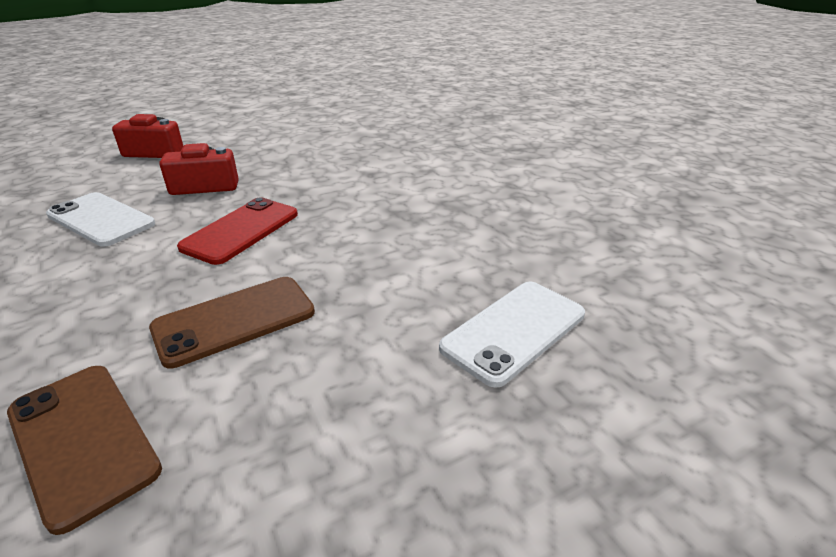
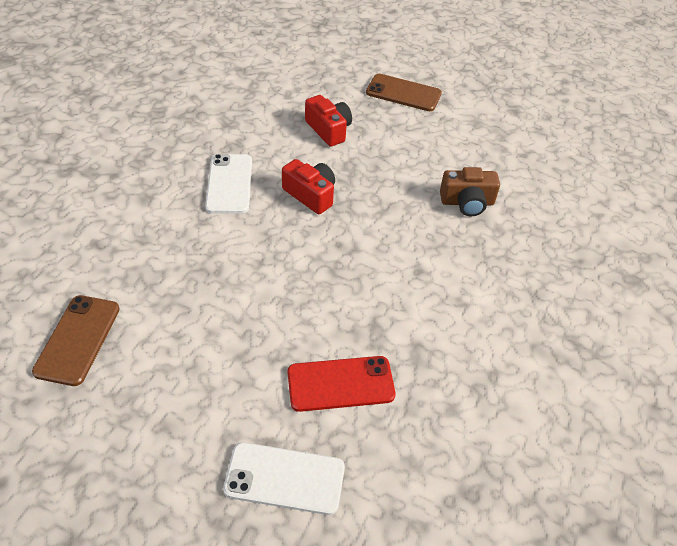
camera: 50 degrees right, 15 degrees up
(234, 320) = (191, 328): brown phone -> brown phone (403, 93)
(241, 230) = (275, 259): red phone -> red phone (340, 384)
(339, 134) = (467, 202): none -> brown camera

